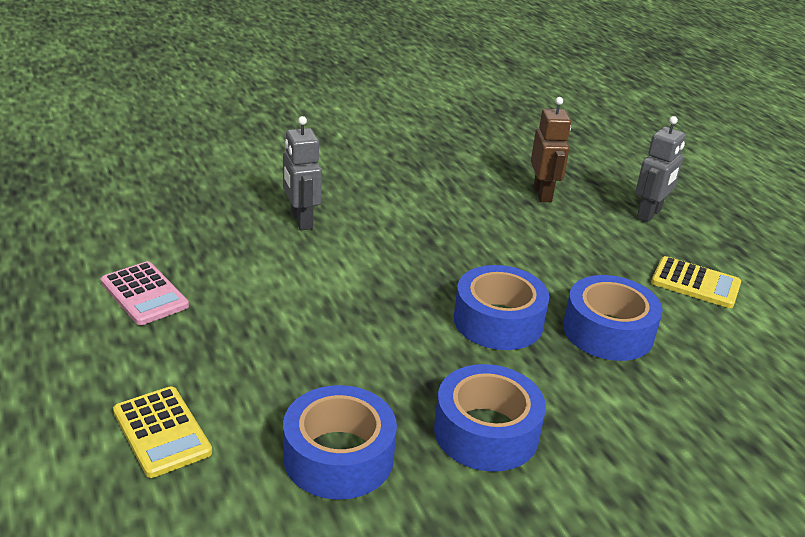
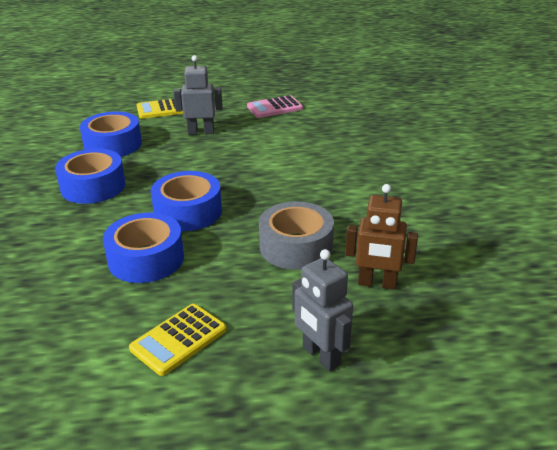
camera: 110 degrees right, 0 degrees up
(301, 220) = (346, 155): grey robot -> grey robot (201, 132)
(517, 238) = (296, 246): none -> grey tape

